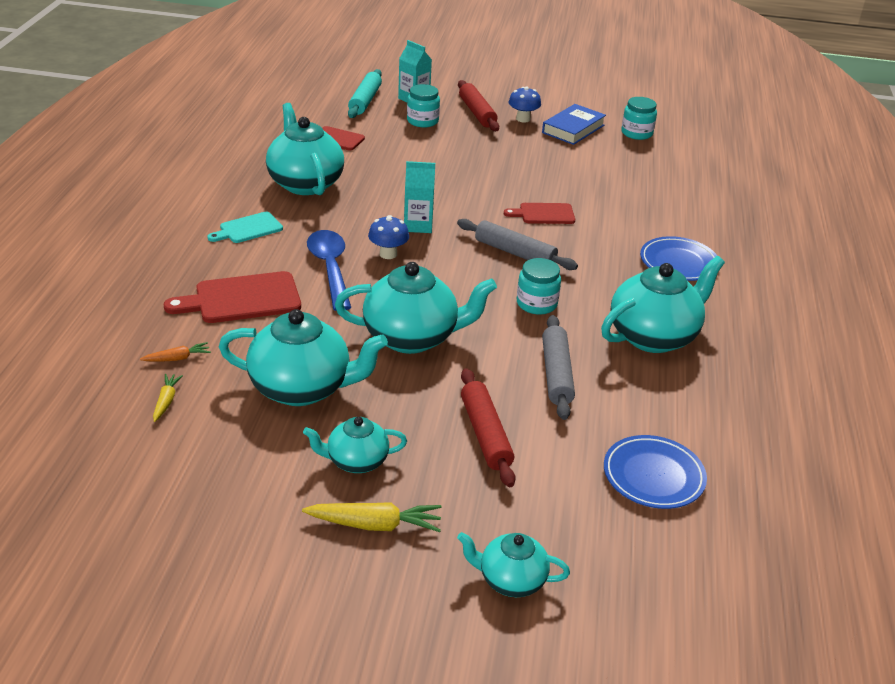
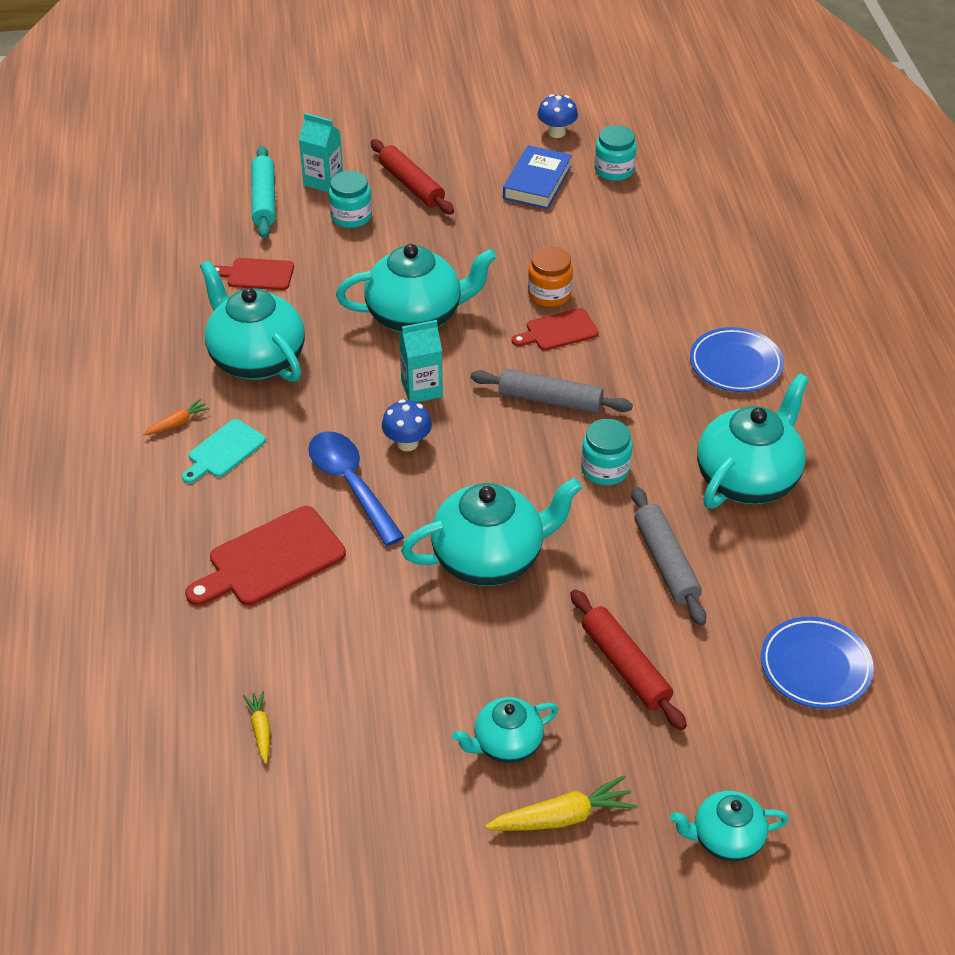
camera: 15 degrees left, 10 degrees up
(177, 358) = (241, 667): orange carrot -> orange carrot (177, 423)
(302, 388) = (402, 665): turquoise teapot -> turquoise teapot (416, 316)
(523, 119) = (471, 181): blue mushroom -> blue mushroom (556, 132)
(548, 192) = (549, 294): none -> orange jar

